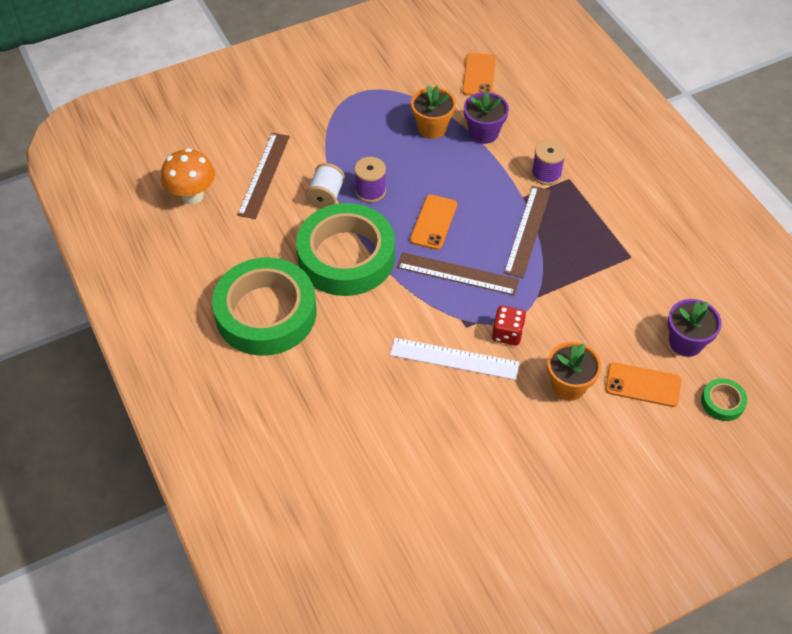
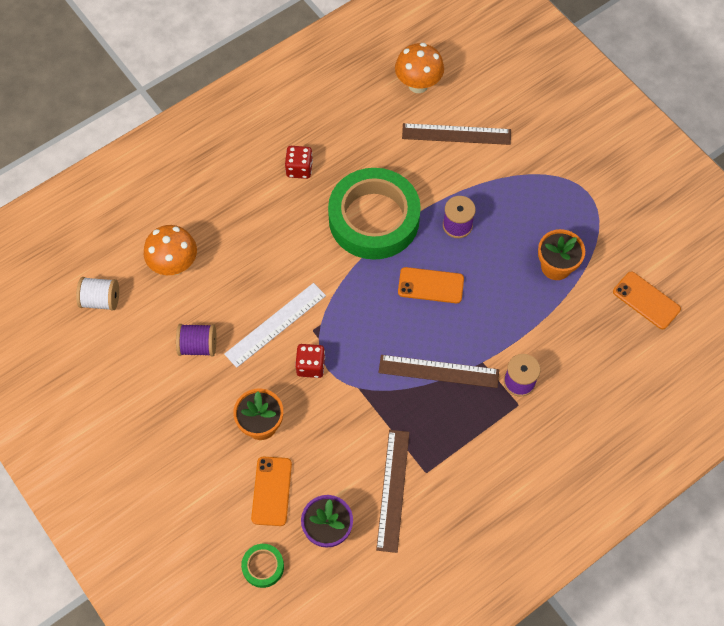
camera: 80 degrees right, 10 degrees up
(266, 313) = (299, 169): green tape -> red dice
(326, 196) = (442, 189): white spool -> white spool (101, 300)
(360, 449) = (174, 265): none -> orange mushroom
(454, 359) = (275, 324): white ruler -> white ruler turned 45 degrees clockwise
(457, 274) = (372, 315): brown ruler -> brown ruler (393, 490)
(468, 435) = (198, 346): none -> purple spool
(479, 75) = (646, 300): orange phone -> orange phone turned 45 degrees clockwise
(483, 133) = (562, 315): purple flower pot -> none

